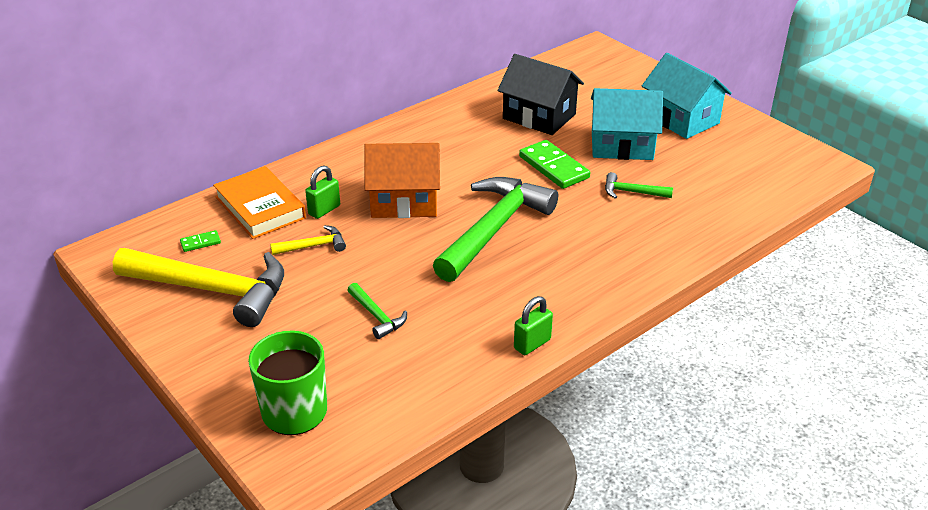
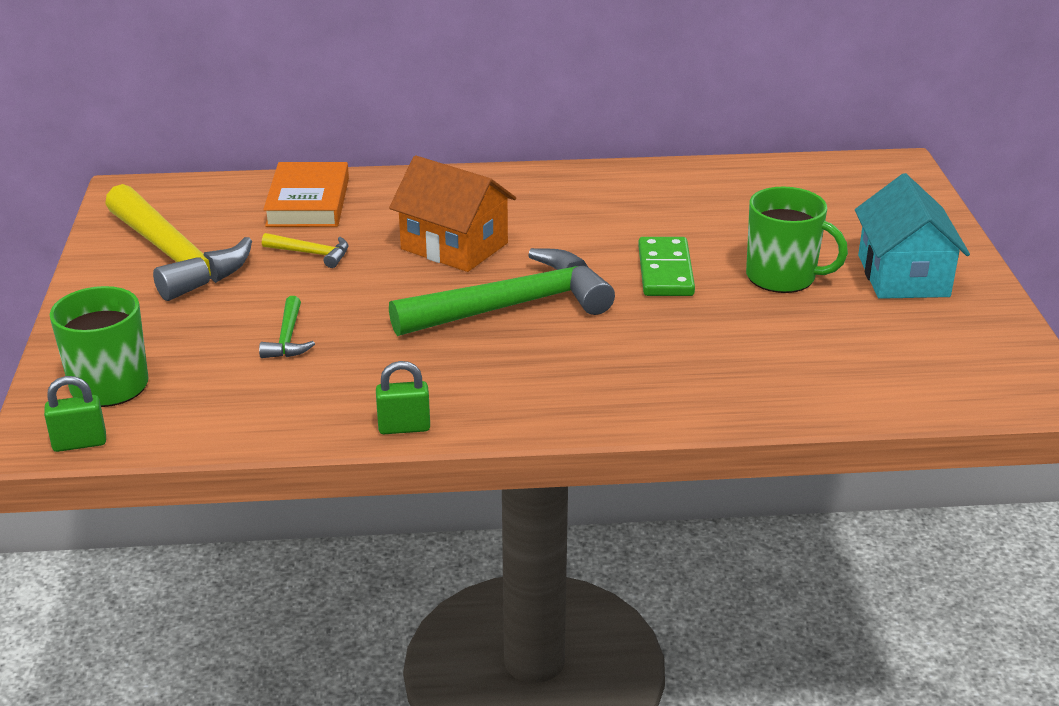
camera: 35 degrees right, 5 degrees down
(200, 243) = (216, 213): green domino -> none
(324, 210) = (364, 225): green padlock -> green padlock (80, 443)
(539, 116) = (720, 215): black house -> none
(622, 145) = (782, 277): turquoise house -> green mug
(632, 192) = (725, 329): green hammer -> none

